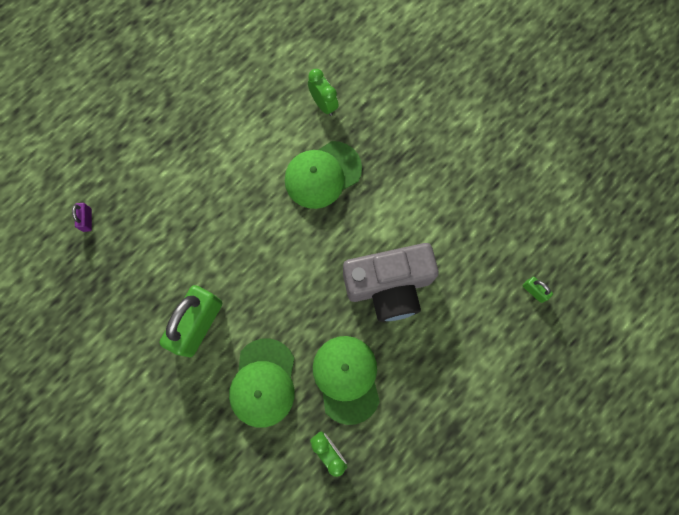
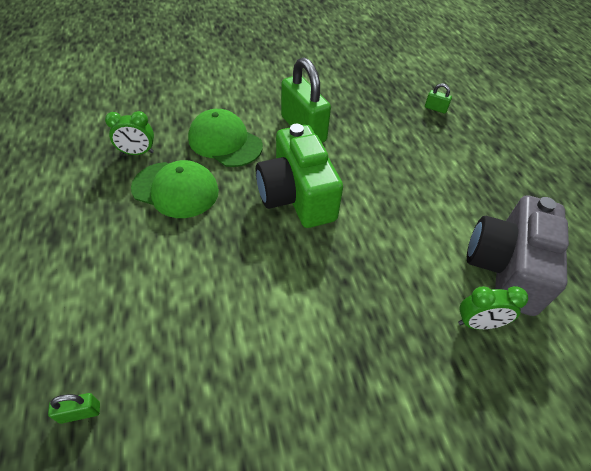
camera: 120 degrees right, 25 degrees down
(87, 220) = (435, 108): purple padlock -> green padlock
(288, 277) = (297, 196): none -> green camera
(322, 175) = (385, 274): green cap -> none
(389, 286) = (223, 264): grey camera -> grey camera (505, 268)

